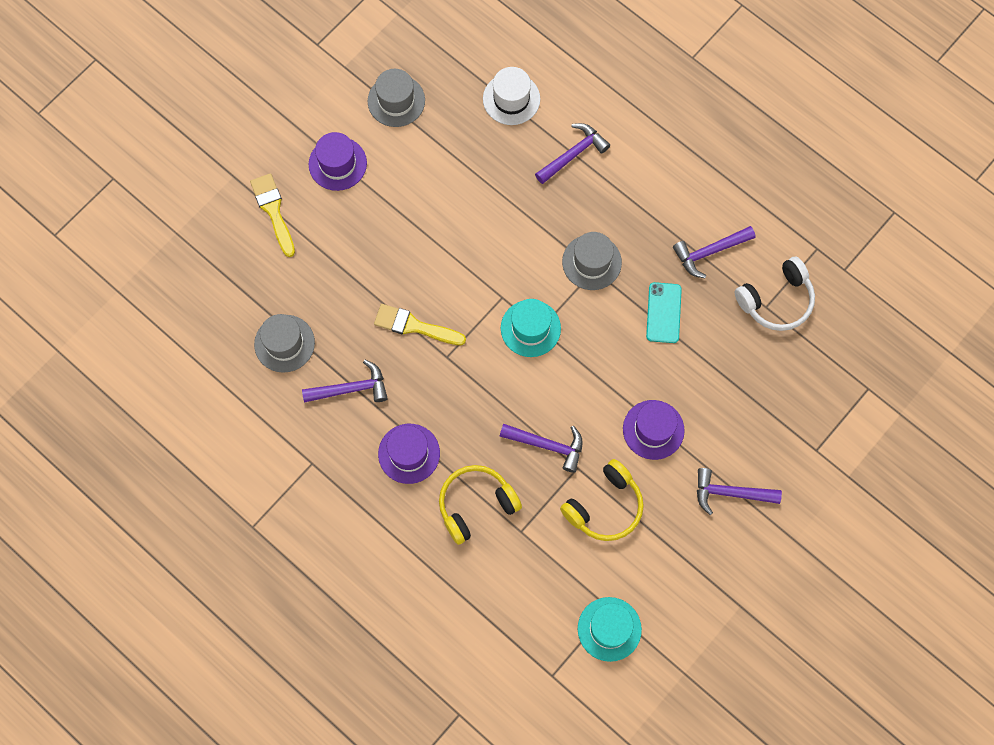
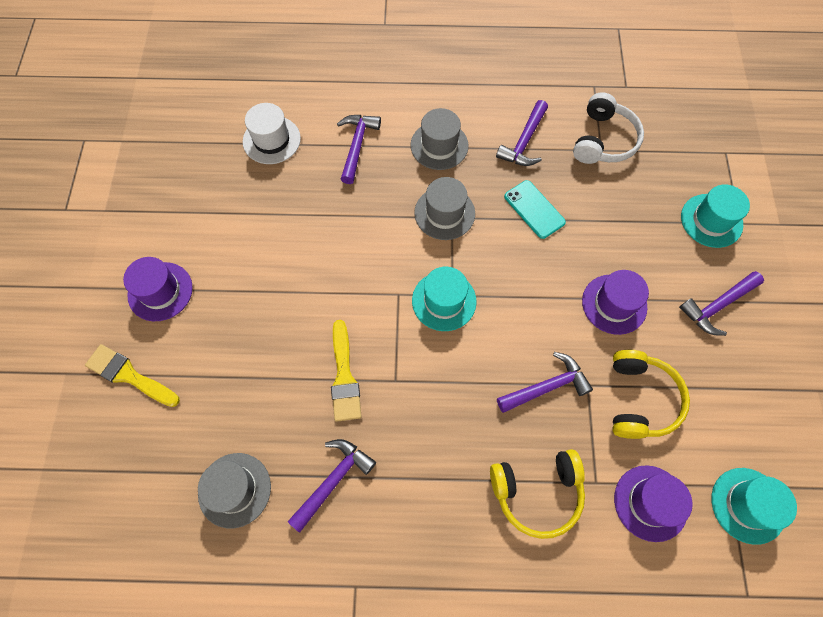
camera: 40 degrees left, 5 degrees down
(396, 101) = (173, 206): grey hat -> grey hat (439, 145)
(409, 453) = (437, 496): purple hat -> purple hat (650, 503)
(414, 326) = (344, 376): yellow brush -> yellow brush turned 75 degrees counterclockwise
(476, 505) = (537, 492): yellow headphones -> yellow headphones turned 120 degrees counterclockwise
(795, 430) = (711, 220): none -> turquoise hat

